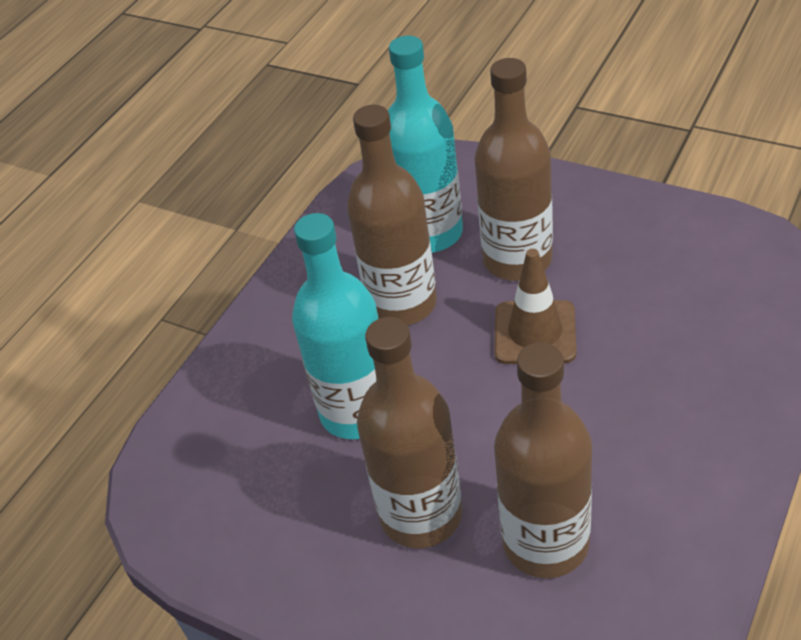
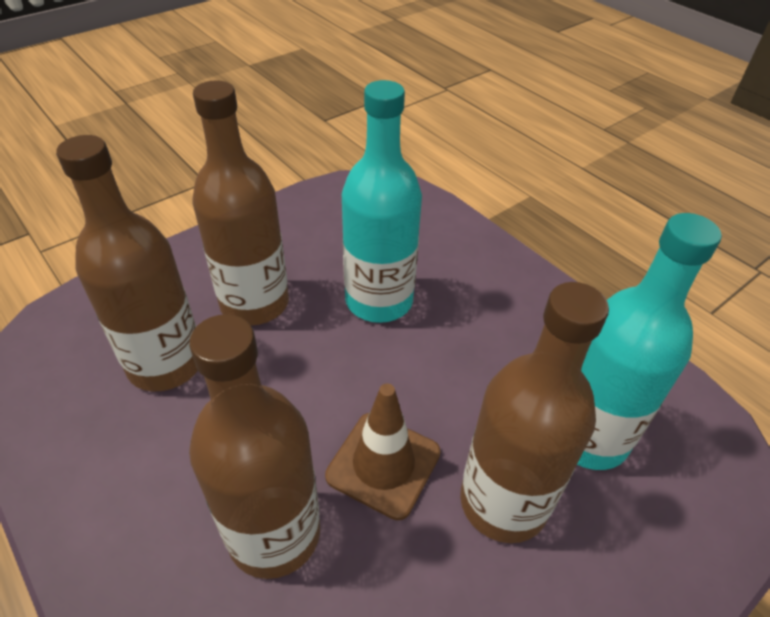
camera: 105 degrees right, 0 degrees up
(402, 304) = (488, 373): brown bottle -> brown bottle (274, 533)

